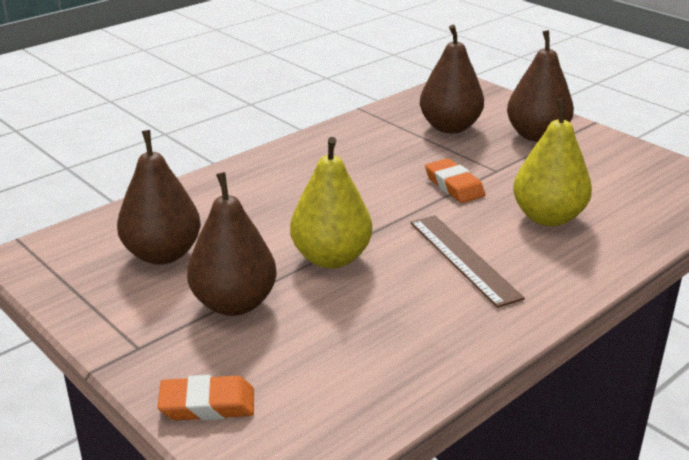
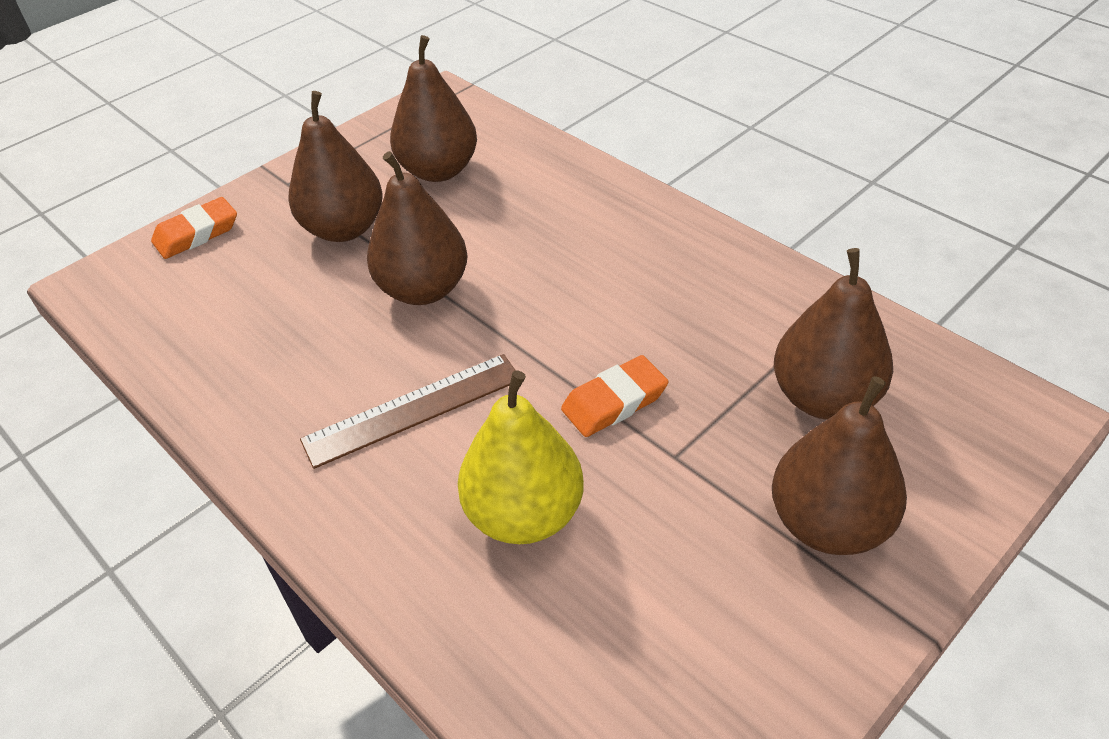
camera: 90 degrees right, 15 degrees up
(207, 405) = (196, 233): orange eraser -> orange eraser turned 60 degrees clockwise
(331, 258) = (423, 289): yellow pear -> brown pear

